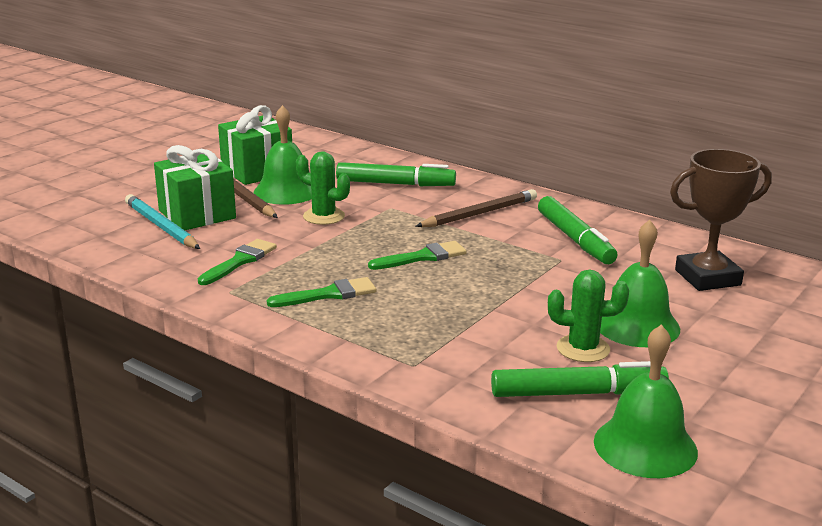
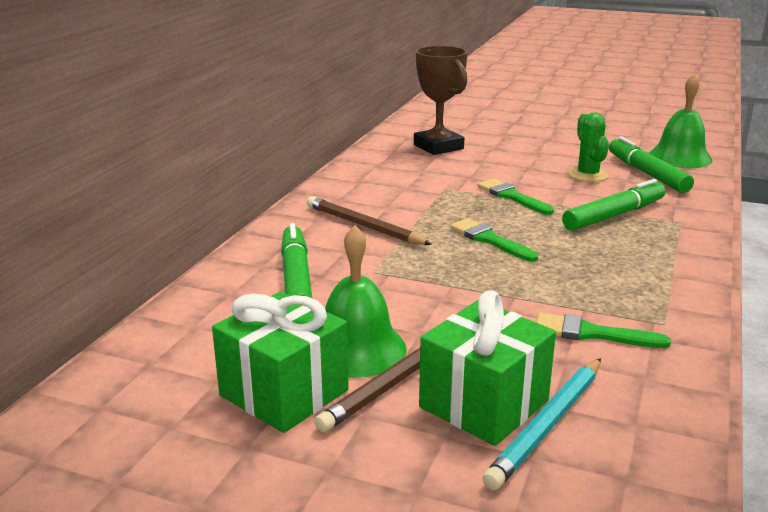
camera: 105 degrees left, 0 degrees up
(324, 216) = (426, 306): green cactus -> none
(328, 294) = (610, 270): green brush -> green brush (511, 196)
(575, 239) = (399, 186): green marker -> green marker (614, 215)
(637, 325) = (535, 163): green bell -> none

